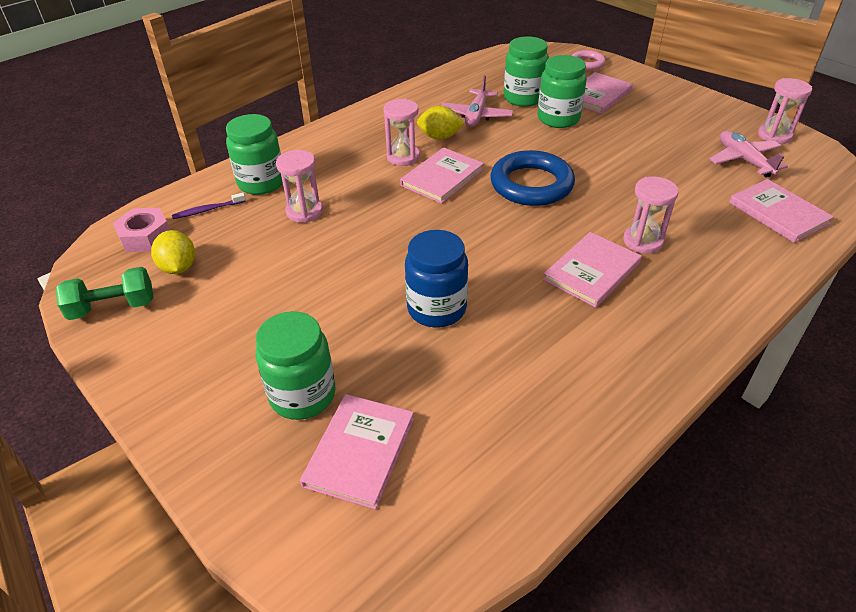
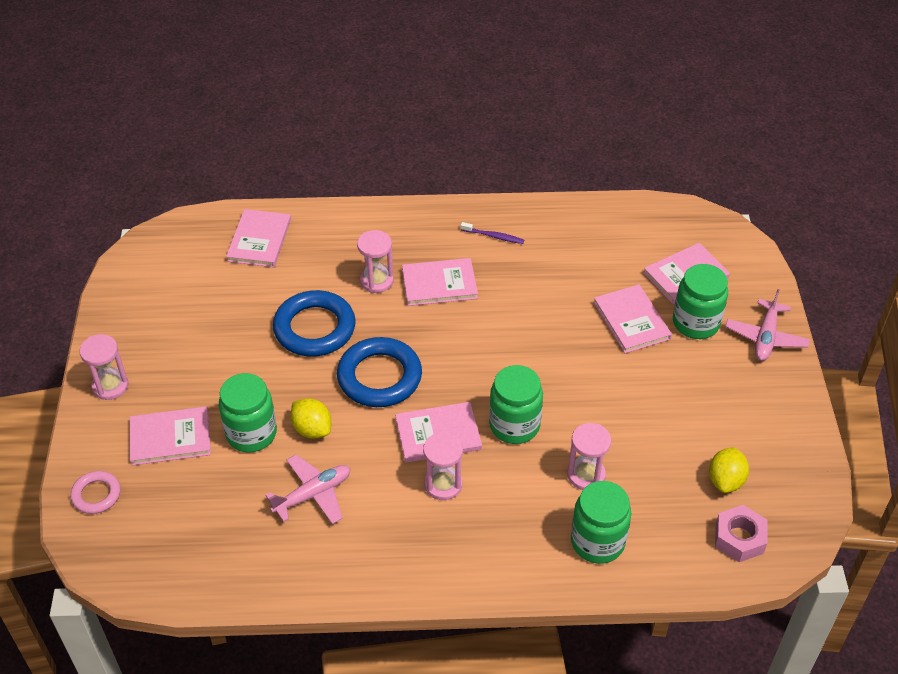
camera: 140 degrees left, 5 degrees up
(113, 307) = (793, 471): green dumbbell -> none
(208, 210) = (668, 536): purple toothbrush -> purple toothbrush (493, 236)
(376, 352) = (631, 321): none -> pink book
(436, 309) = (566, 324): blue jar -> none
(439, 137) = (382, 488): yellow lemon -> yellow lemon (312, 429)
(523, 98) = (237, 487): green jar -> green jar (514, 425)
(625, 185) = (314, 328): none -> blue ring
(744, 160) = (197, 288): pink plane -> pink plane (765, 337)
(774, 136) = (131, 290): pink hourglass -> pink hourglass (110, 386)

